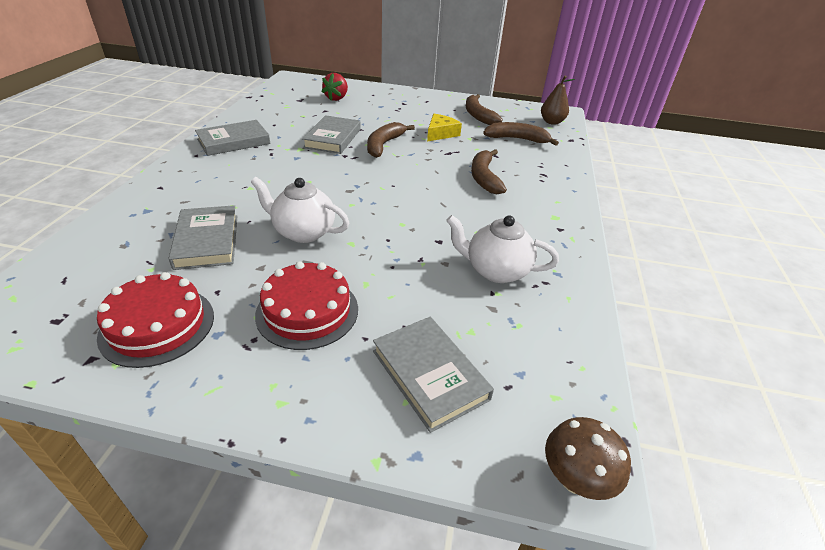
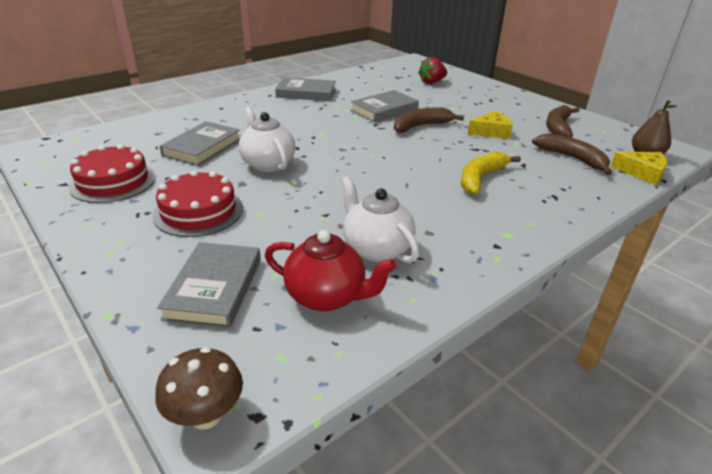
camera: 40 degrees right, 5 degrees down
(484, 177) = (480, 178): brown banana -> yellow banana
(517, 329) = (327, 296): none -> red teapot
(565, 136) = (642, 173): none -> yellow cheese

